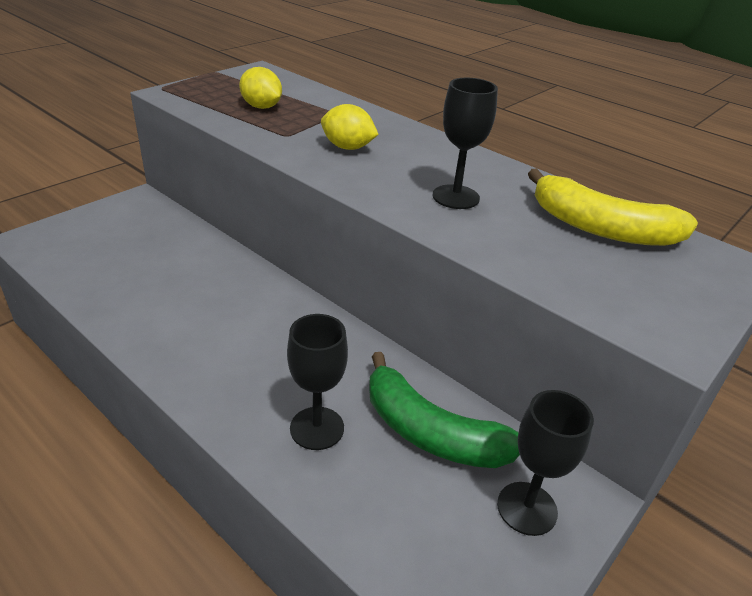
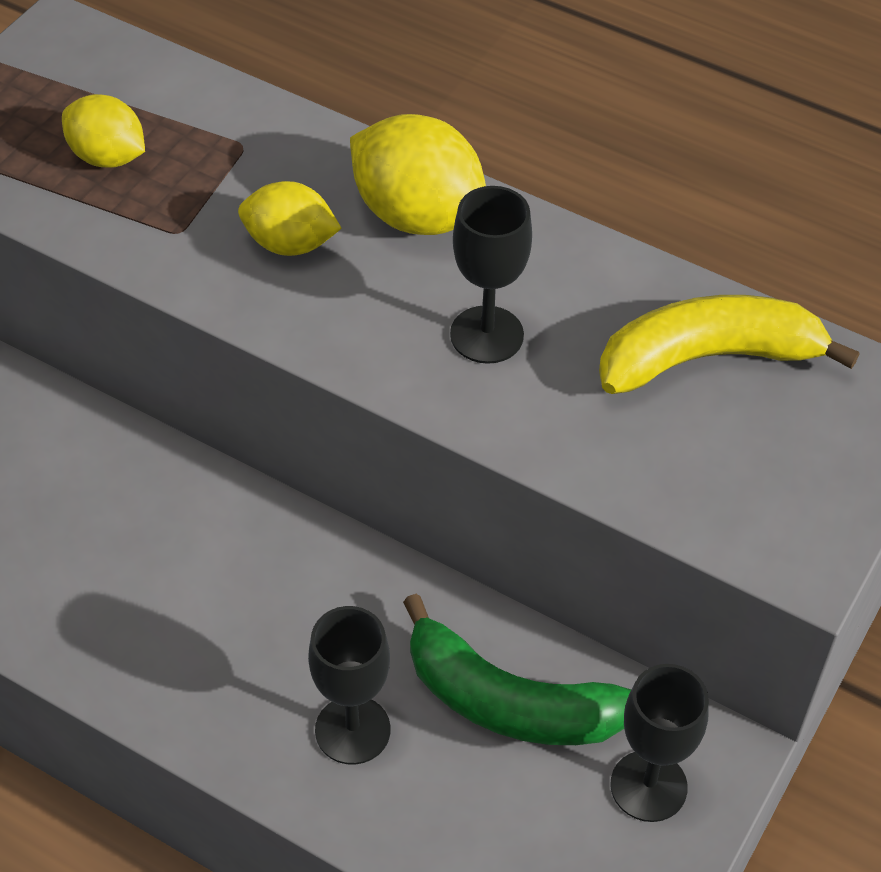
camera: 10 degrees left, 15 degrees up
(425, 148) = (417, 215): none -> yellow lemon
(600, 228) = (708, 358): yellow banana -> yellow banana turned 150 degrees clockwise

